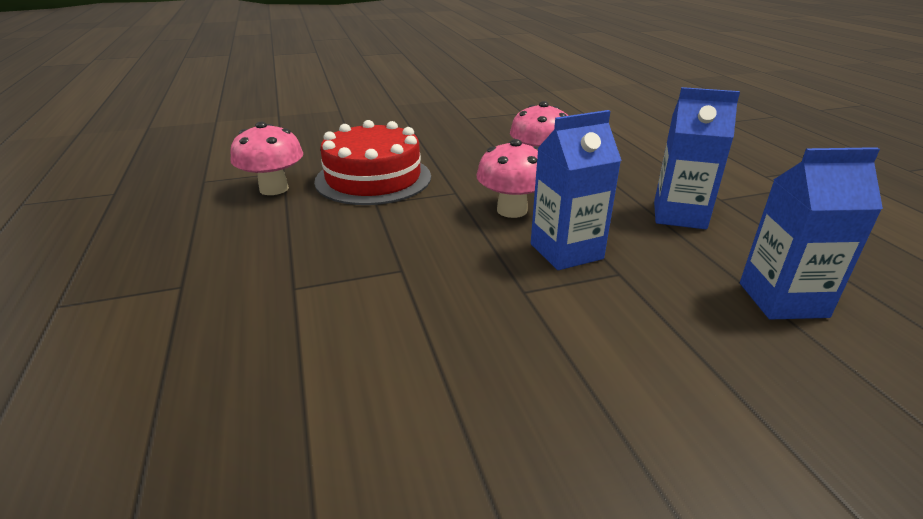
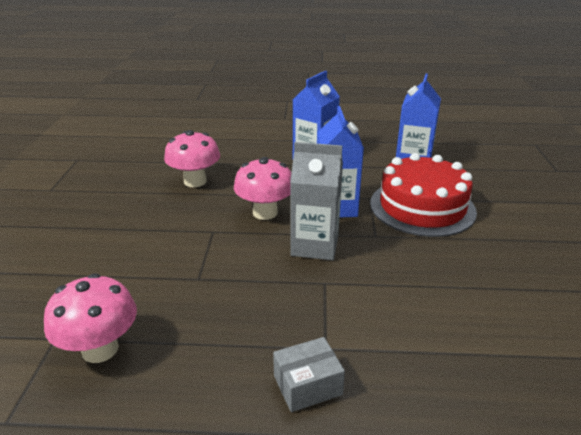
camera: 70 degrees left, 0 degrees up
(240, 286) = (307, 385): none -> grey box
(373, 178) = (142, 271): red cake -> red cake (422, 207)
(468, 251) = (315, 246): none -> grey carton

